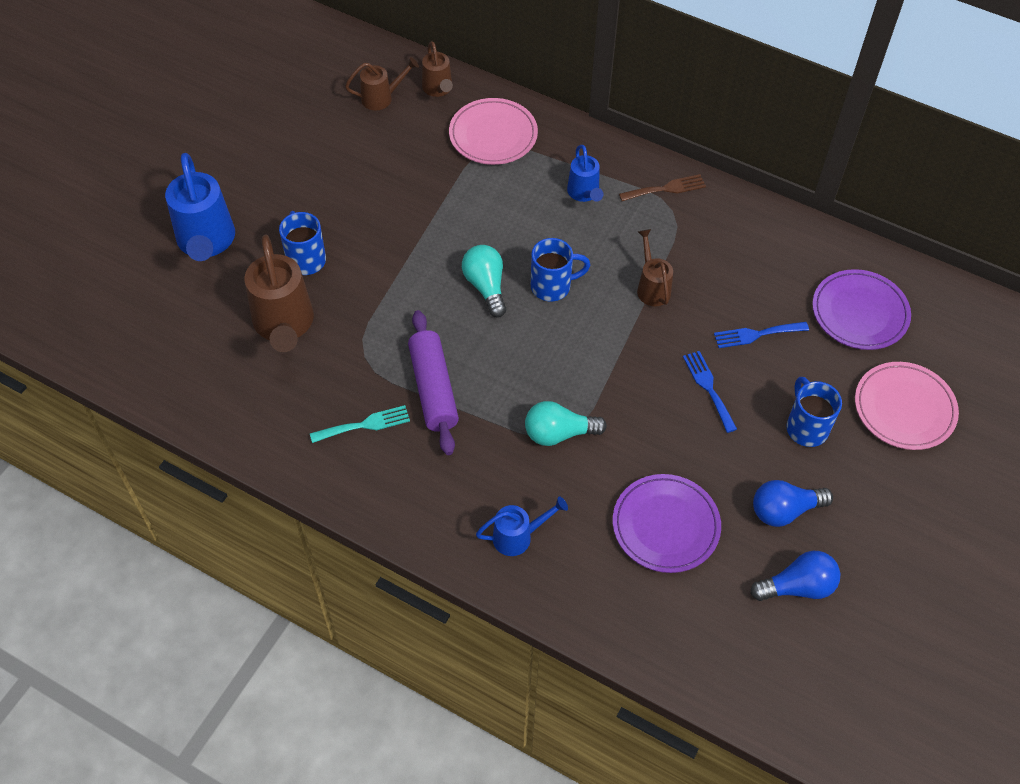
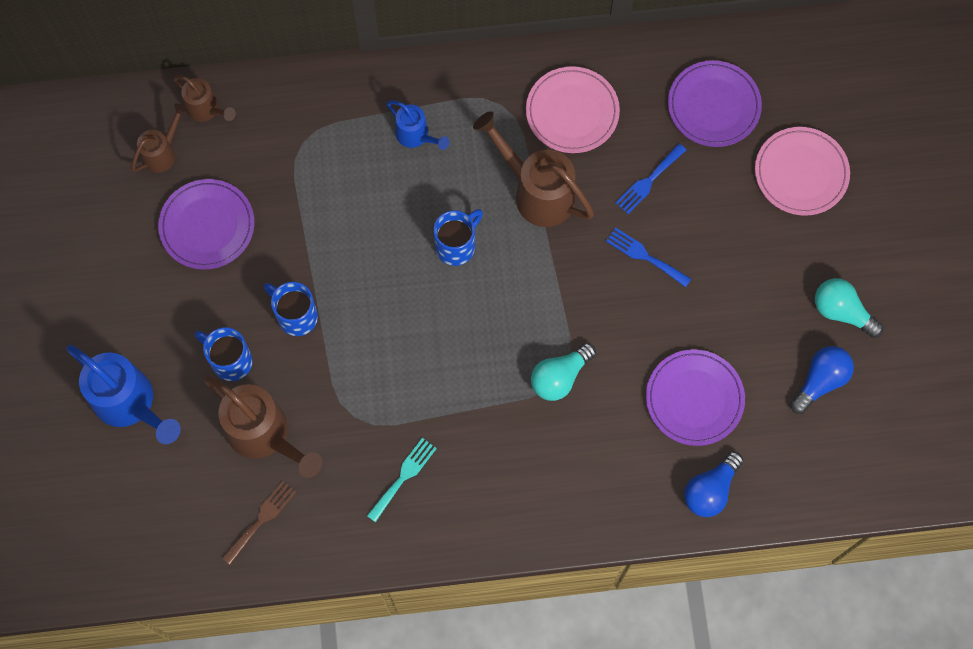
camera: 35 degrees left, 15 degrees up
(371, 161) = (207, 226): none -> purple plate
(433, 389) = (432, 407): purple rolling pin -> none
(486, 286) = (402, 283): turquoise light bulb -> turquoise light bulb (841, 311)
(493, 135) = (293, 127): pink plate -> pink plate (572, 112)
(518, 537) = (593, 486): blue watering can -> none
(652, 288) = (537, 192): brown watering can -> brown watering can, size x1.79
(666, 189) = (480, 85): brown fork -> brown fork (261, 519)
(784, 510) = (770, 324): blue light bulb -> blue light bulb (710, 490)
(806, 427) = (740, 241): blue mug -> blue mug (296, 316)

